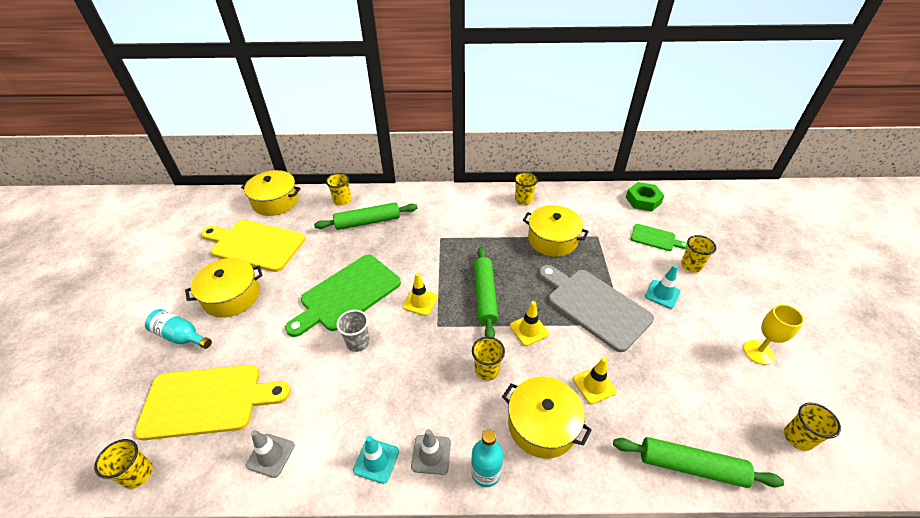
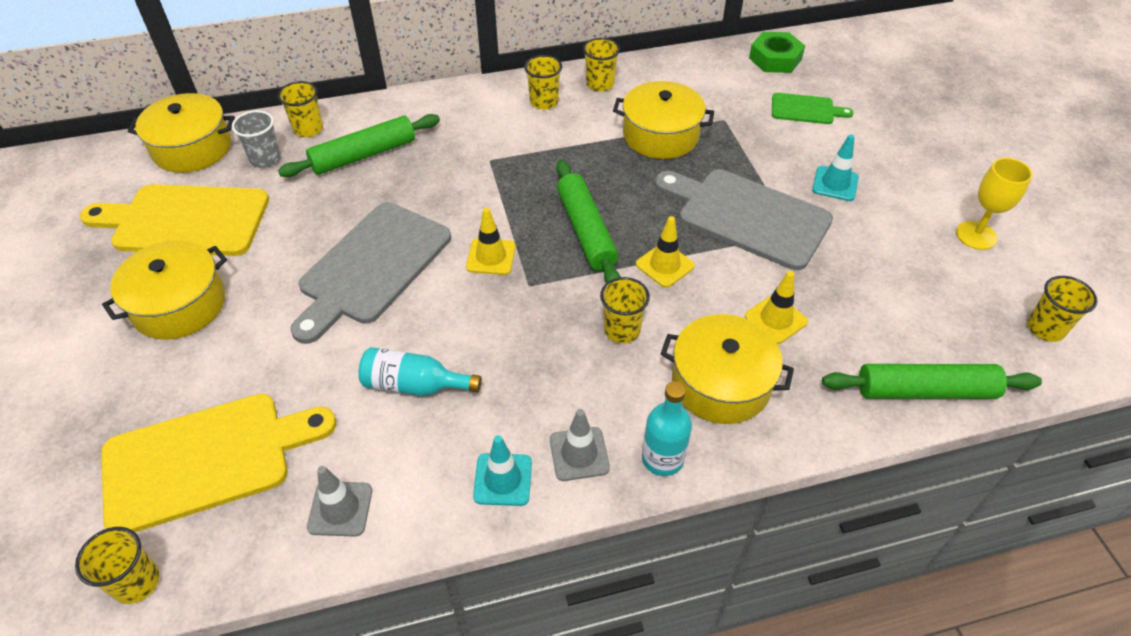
camera: 15 degrees left, 5 degrees up
(181, 336) = (117, 379): turquoise bottle -> turquoise bottle (414, 385)
(347, 294) = (372, 267): green cutting board -> grey cutting board
(358, 342) = (415, 331): grey cup -> grey cup (265, 159)
(691, 266) = (864, 139): yellow cup -> yellow cup (544, 102)

